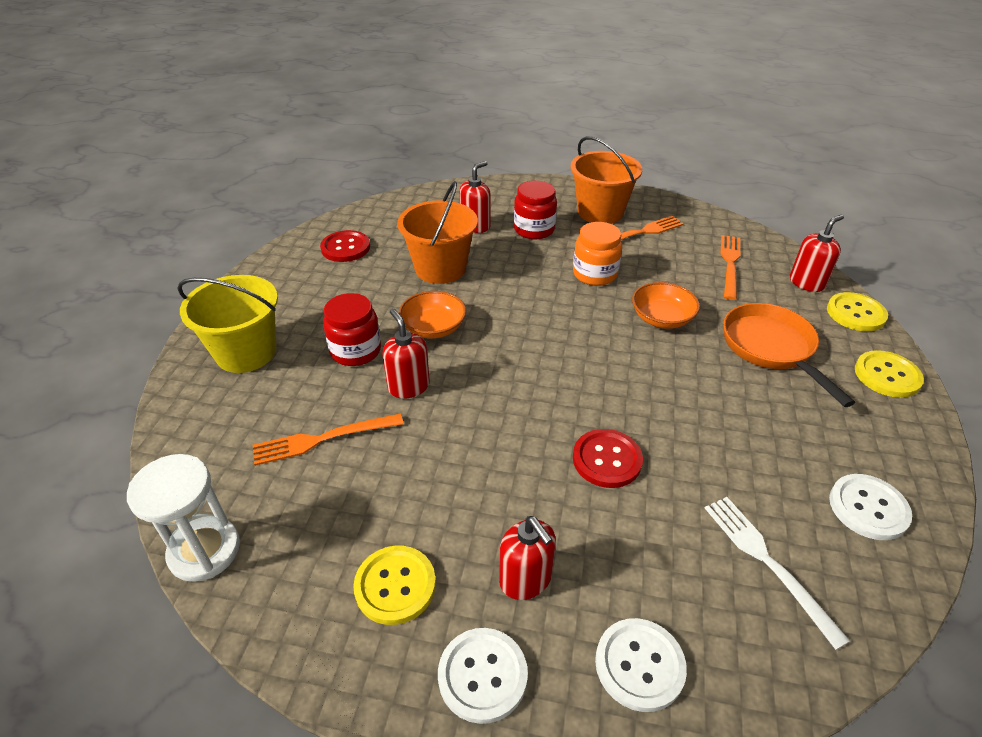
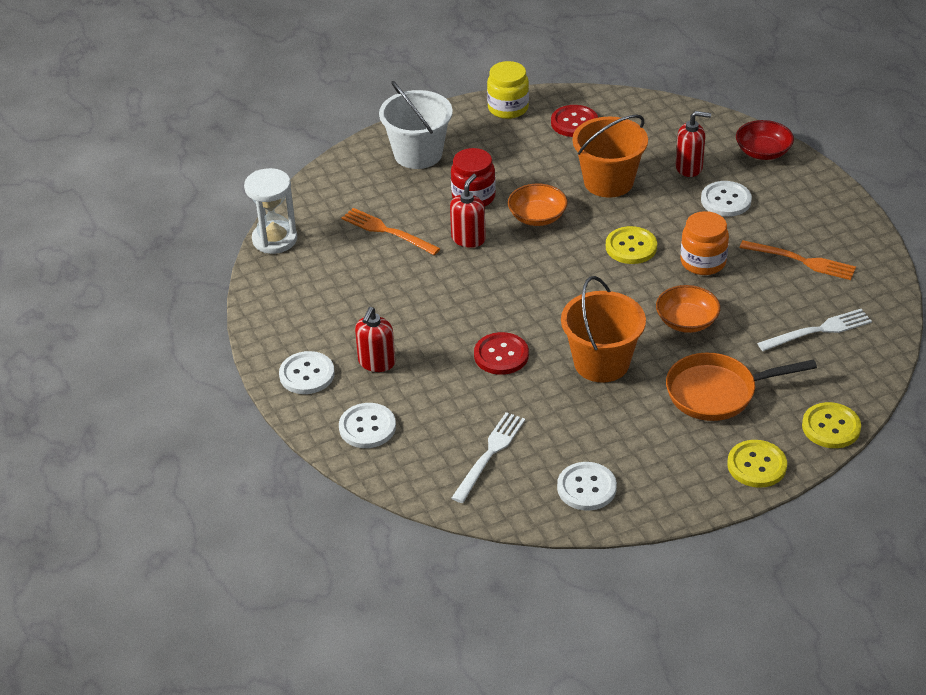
camera: 55 degrees right, 0 degrees up
(246, 352) = (418, 154): yellow bucket -> white bucket
(274, 269) = (508, 108): none -> yellow jar
(395, 586) = (324, 317): yellow button -> yellow button (631, 247)
(500, 191) = (763, 152): none -> red bowl
(534, 230) = (726, 200): red jar -> white button
(600, 212) = (805, 223): orange bucket -> orange bucket (601, 363)
(730, 264) = (818, 330): orange fork -> white fork
(771, 348) = (717, 392): orange pan -> orange pan turned 135 degrees counterclockwise
(806, 283) = (845, 385): red soap dispenser -> none

